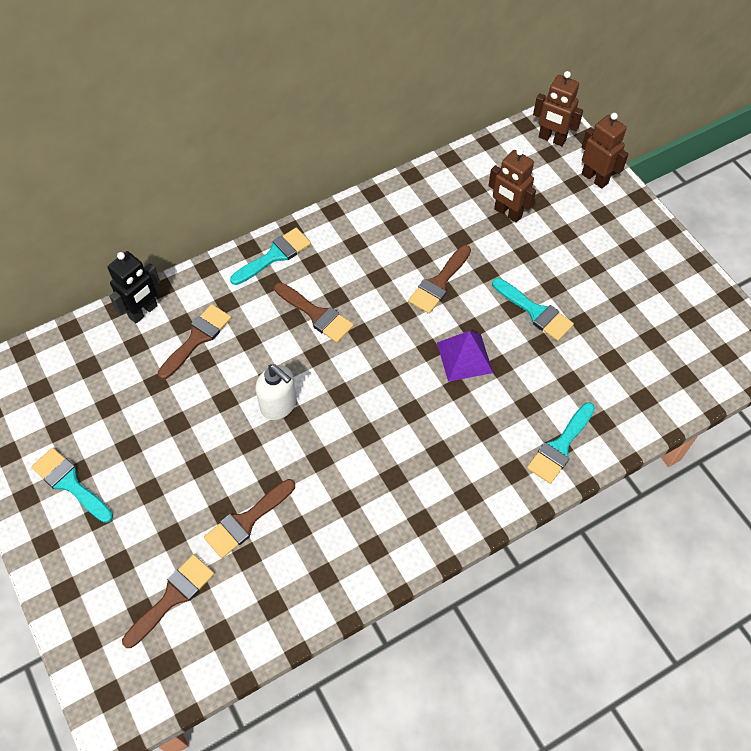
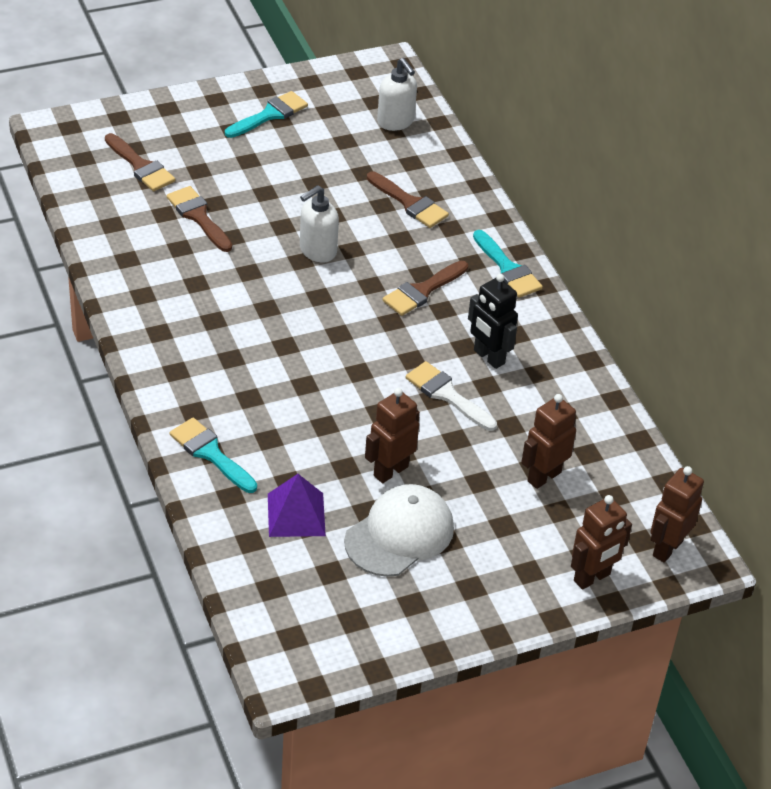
camera: 95 degrees right, 15 degrees down
(73, 365) = (395, 122): none -> white soap dispenser
(143, 312) = (450, 170): black robot -> black robot (488, 357)
(439, 283) = (447, 395): brown brush -> white brush
(464, 357) = (342, 398): purple pyramid -> purple pyramid (296, 514)
(535, 312) = (390, 471): turquoise brush -> brown robot
(598, 297) = (399, 534): none -> white cap

